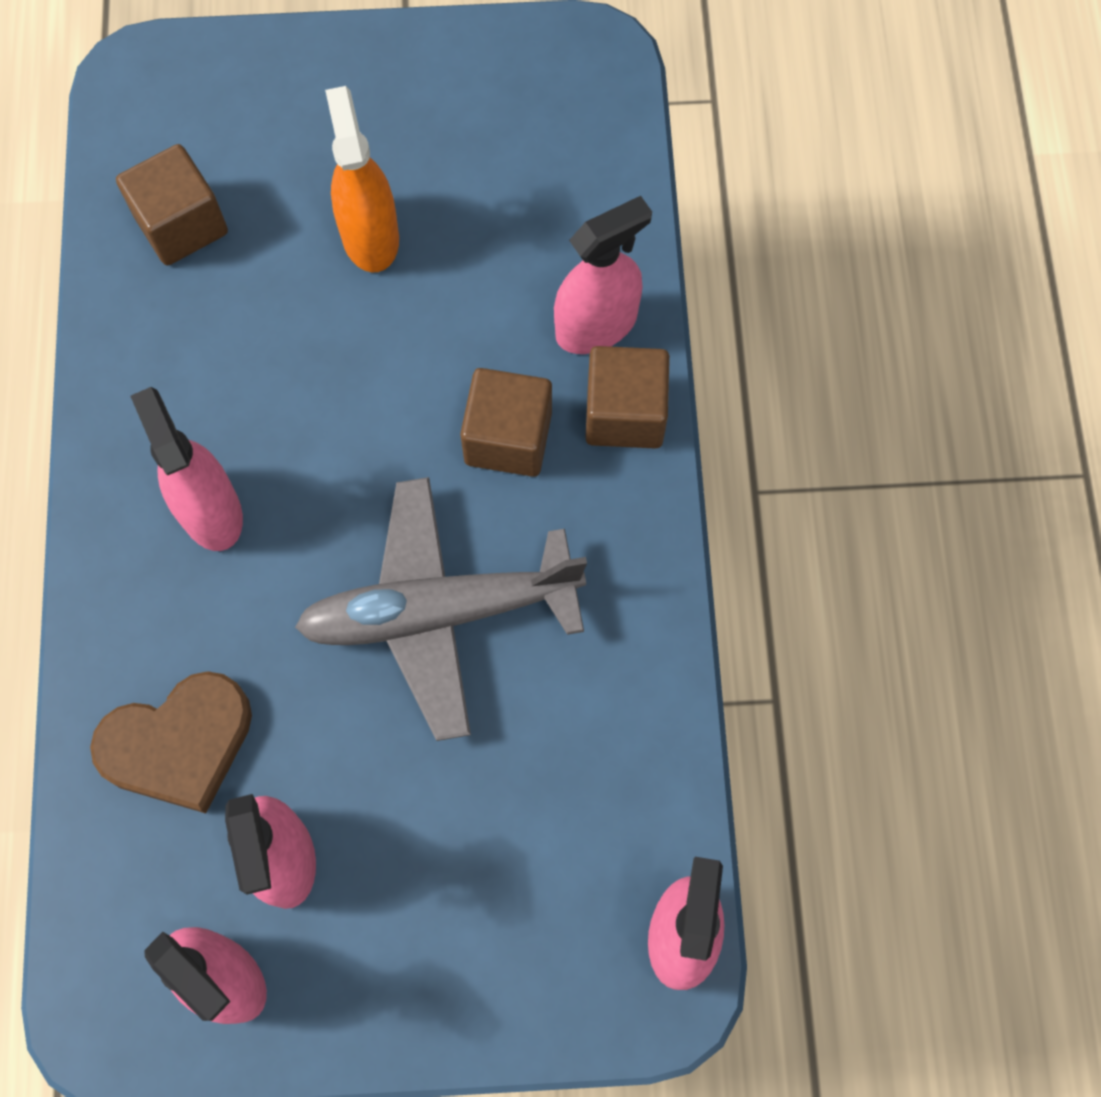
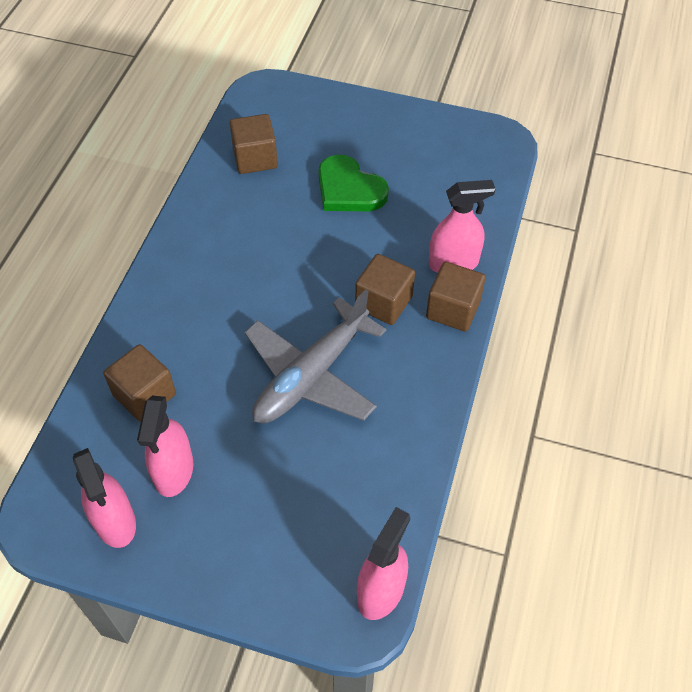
camera: 20 degrees right, 15 degrees down
(178, 743) = (144, 395): brown heart -> brown cube
(210, 510) = (211, 290): pink spray bottle -> none
(370, 236) = (349, 189): orange spray bottle -> green heart
(439, 612) = (311, 375): grey plane -> grey plane turned 60 degrees counterclockwise

